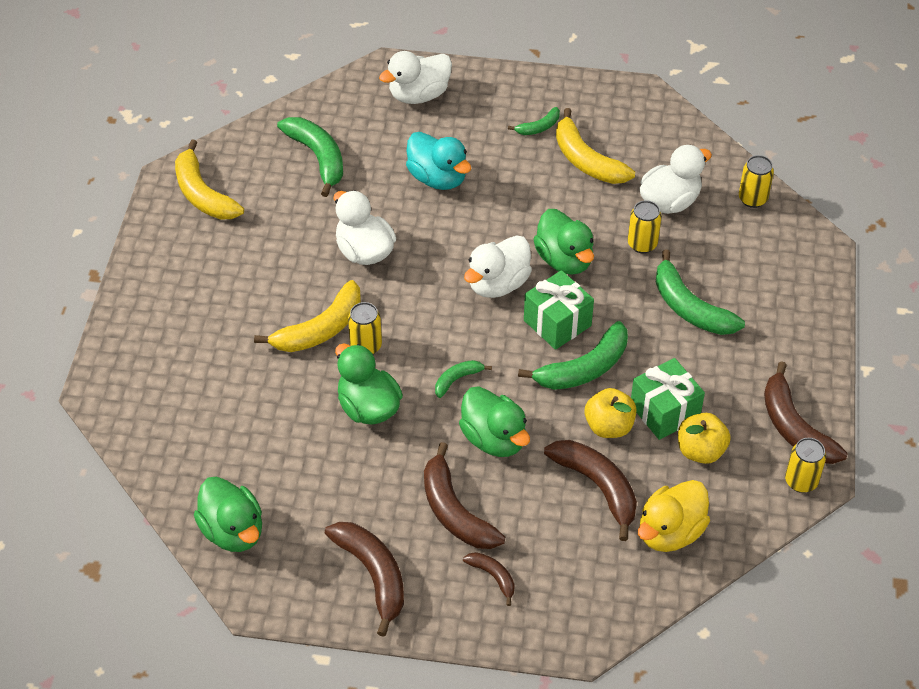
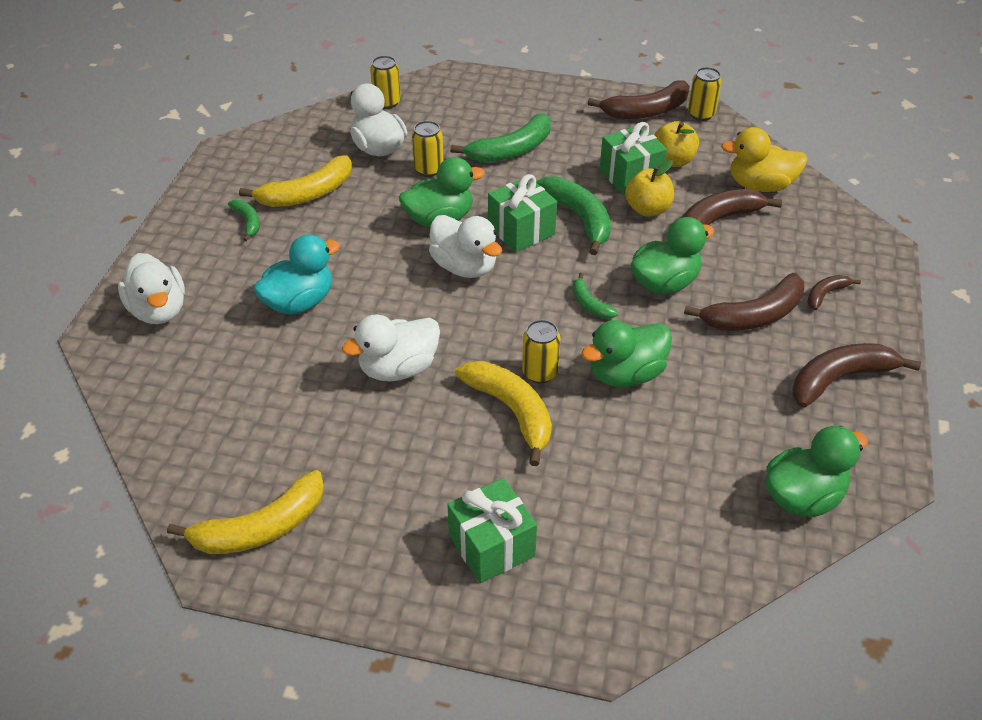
camera: 85 degrees left, 5 degrees down
(186, 325) = (491, 546): none -> green gift
(318, 158) = (232, 405): green banana -> none
(670, 532) = (760, 185): yellow duck -> yellow duck turned 135 degrees clockwise

